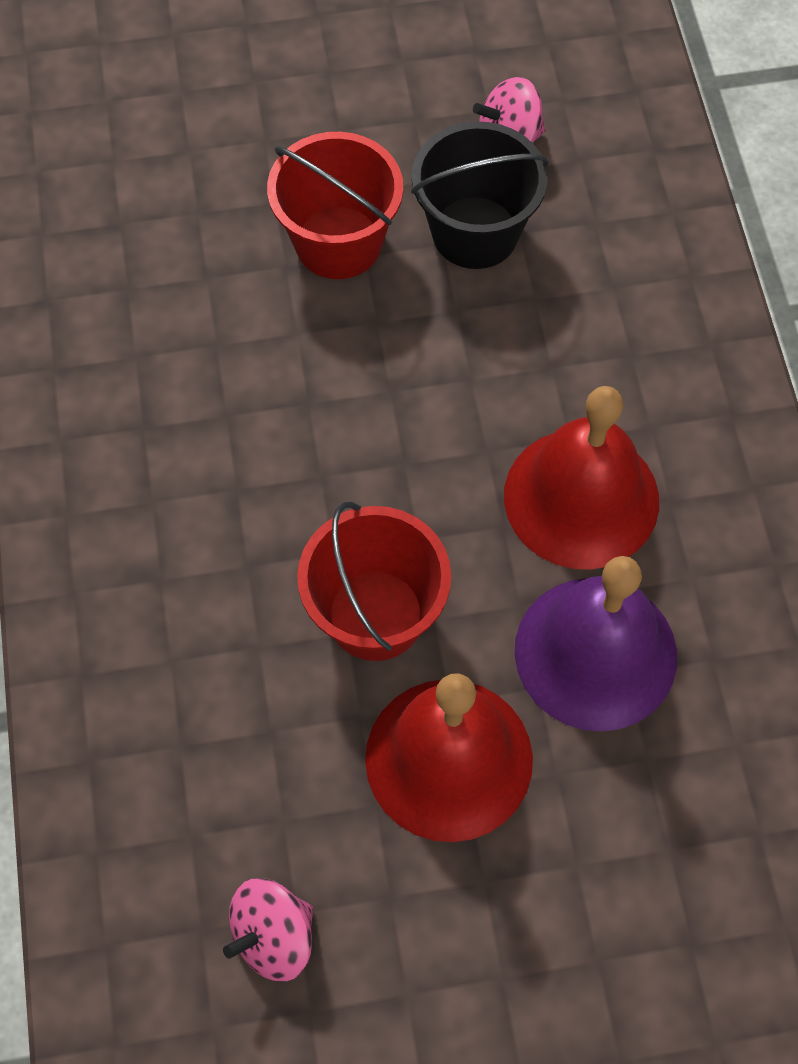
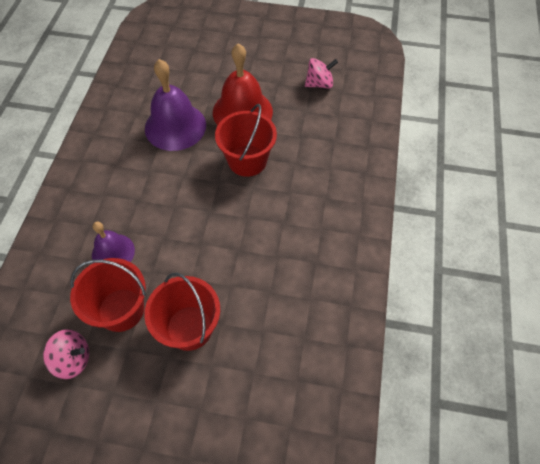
camera: 160 degrees left, 5 degrees down
(475, 232) = (121, 310): black bucket -> red bucket
(552, 320) = (113, 252): none -> purple bell
(581, 498) = (148, 177): red bell -> none

